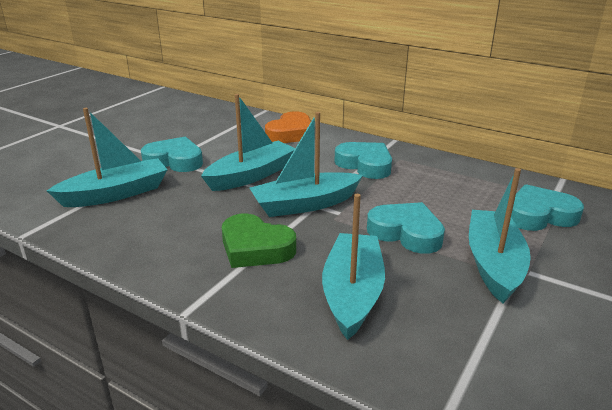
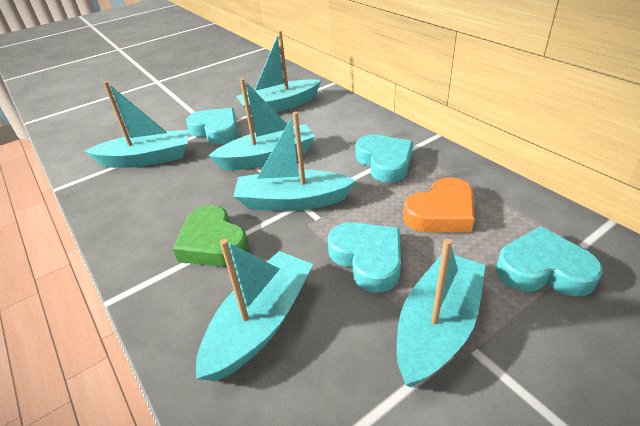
camera: 25 degrees right, 10 degrees up
(226, 133) = (279, 106): none -> turquoise boat
(291, 133) = (337, 113): orange heart -> orange heart (441, 213)

